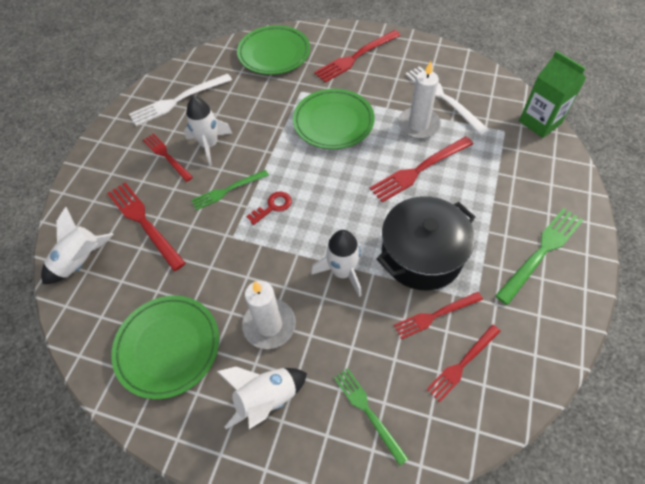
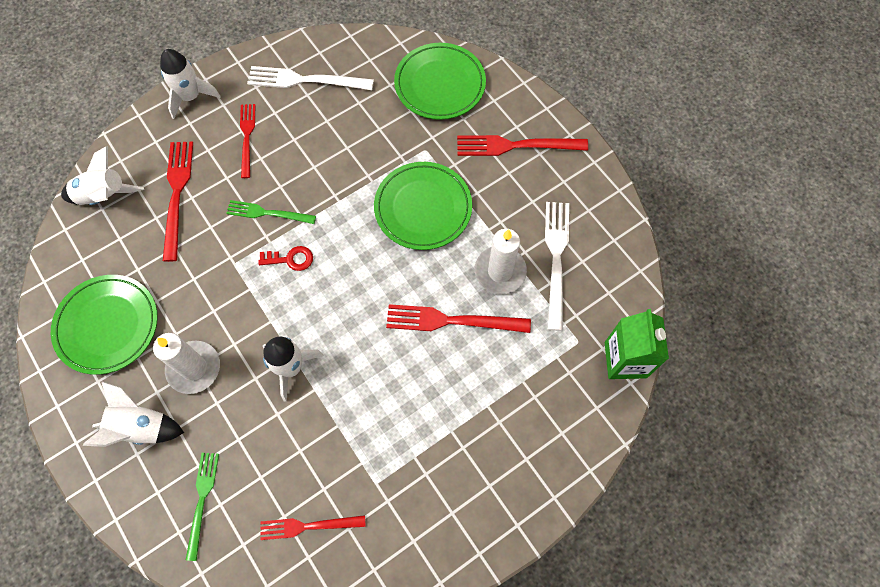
camera: 35 degrees right, 10 degrees up
(209, 145) = (292, 152): white rocket -> white rocket (191, 97)
(421, 255) = (370, 406): black pot -> none
(435, 315) = (328, 468): red fork -> none
(541, 252) = (478, 489): green fork -> none

